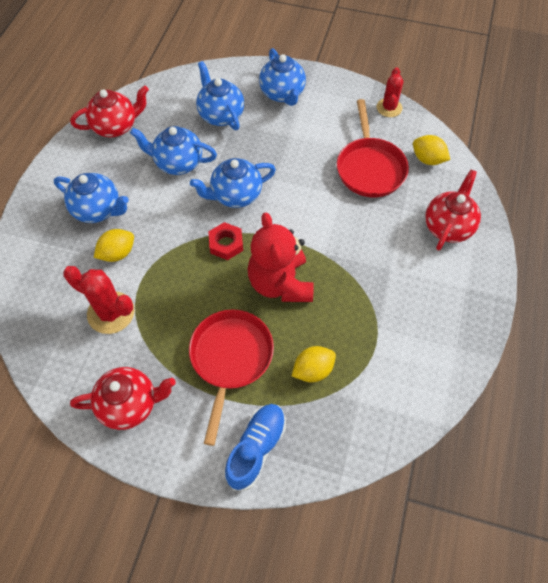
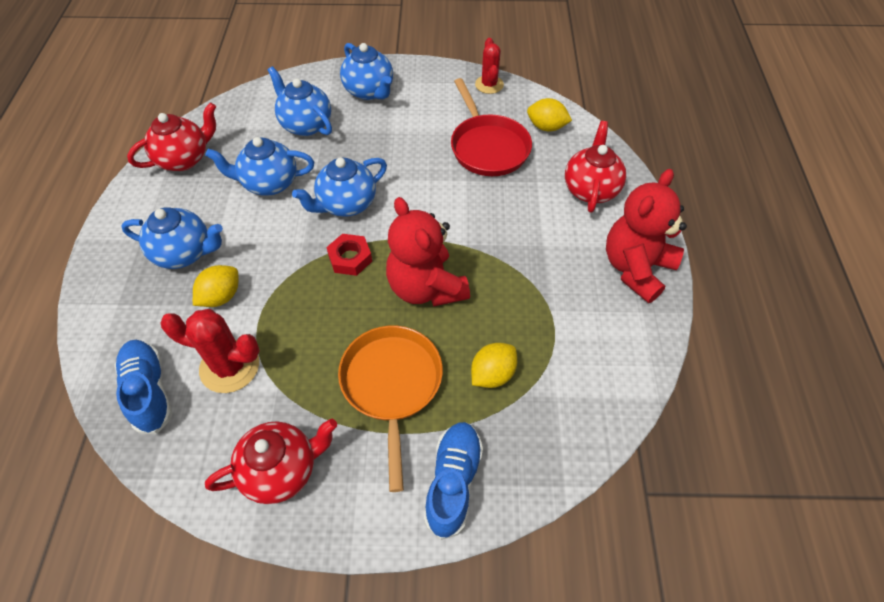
camera: 15 degrees left, 5 degrees down
(47, 317) = (149, 391): none -> blue shoe
(230, 359) = (392, 385): red pan -> orange pan
(463, 308) = (636, 268): none -> red teddy bear

